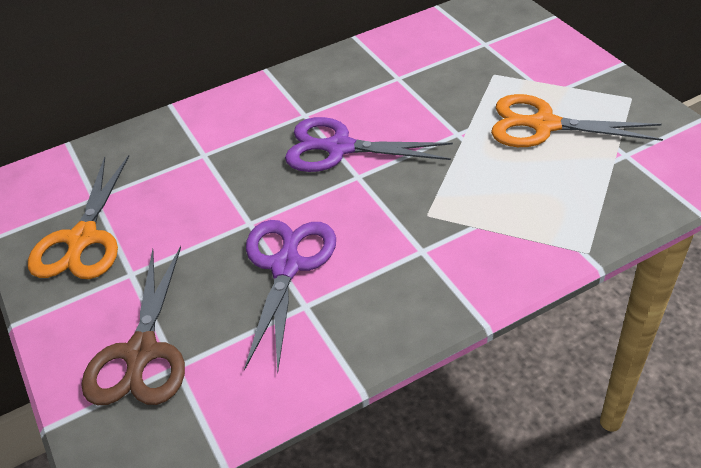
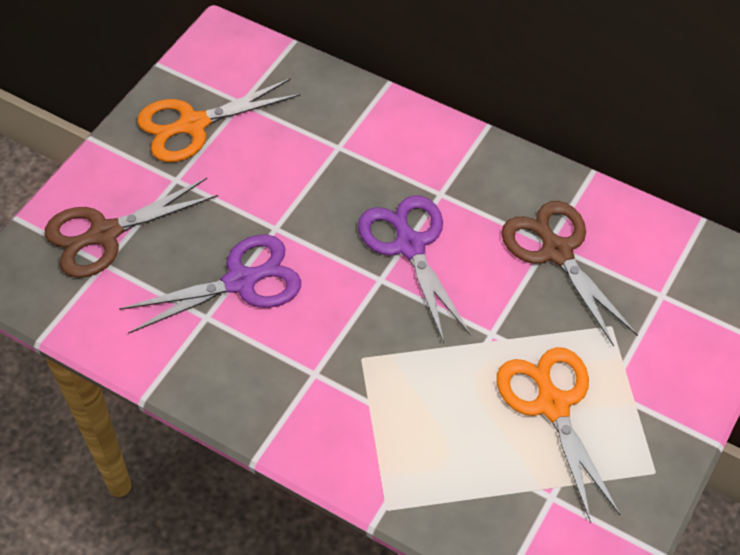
camera: 55 degrees right, 10 degrees up
(409, 76) = (556, 251): none -> brown scissors

